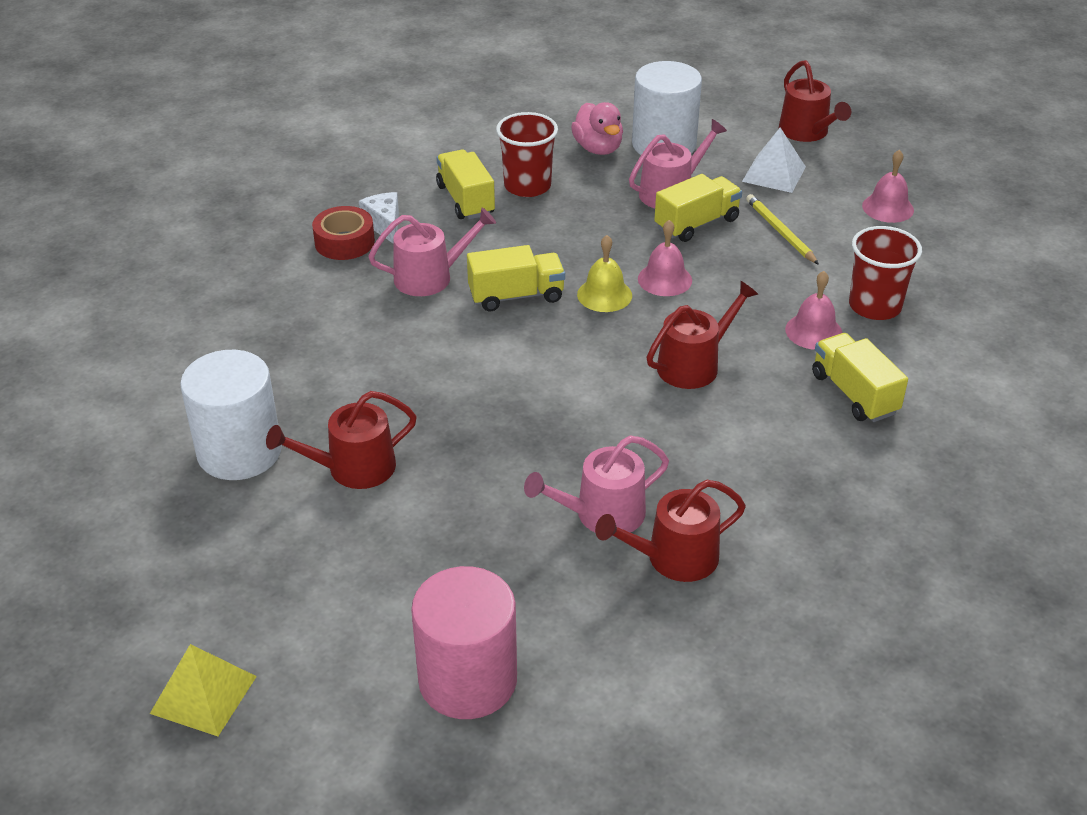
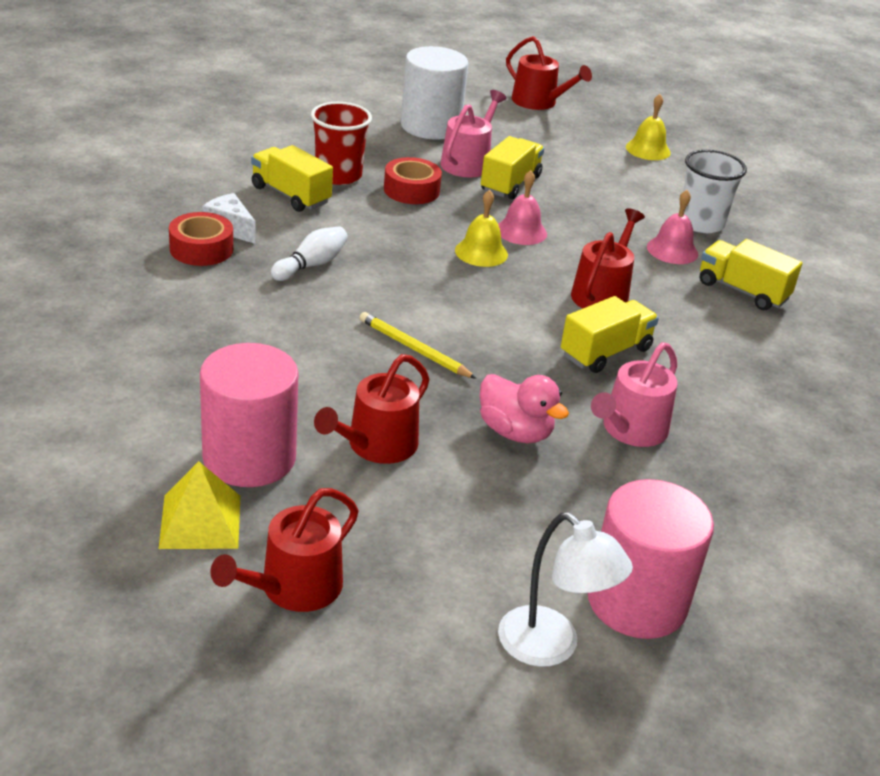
camera: 30 degrees left, 5 degrees down
(204, 694) = (401, 695): yellow pyramid -> yellow pyramid (200, 521)
(239, 452) = (249, 457): white cylinder -> pink cylinder
(357, 696) = (551, 647): none -> white lamp
(430, 277) = (311, 265): pink watering can -> white bowling pin
(516, 296) = (404, 267): yellow truck -> yellow truck (605, 352)
(587, 214) = (411, 190): none -> red tape
(598, 148) = (376, 137): pink duck -> pink duck (515, 432)
(674, 558) = (718, 450): red watering can -> red watering can (294, 588)
(774, 174) = (539, 137): white pyramid -> none
(780, 232) = (582, 180): yellow pencil -> yellow pencil (414, 349)
(874, 306) = (701, 223): red cup -> white cup
(888, 208) = (648, 149): pink bell -> yellow bell

